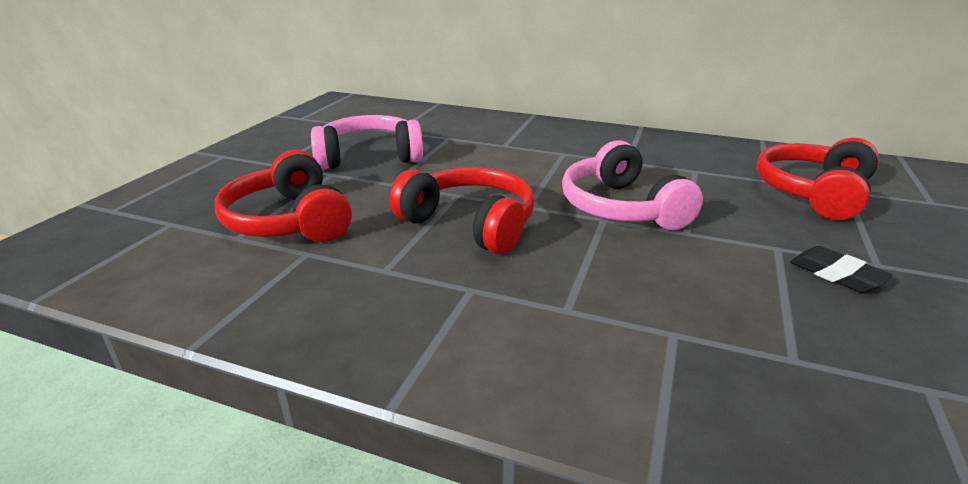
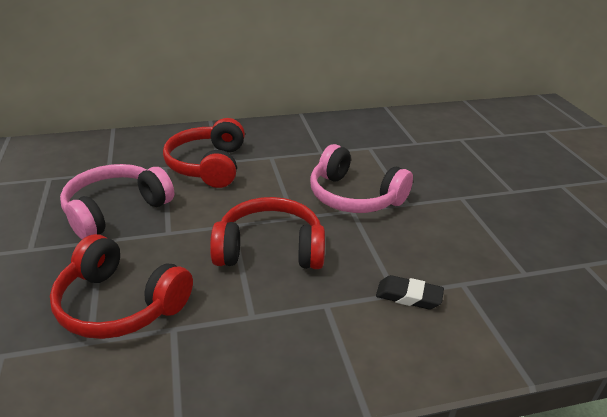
camera: 35 degrees left, 5 degrees up
(813, 193) = (446, 146): red headphones -> red headphones (208, 165)
(836, 275) = (501, 206): black eraser -> black eraser (408, 296)

